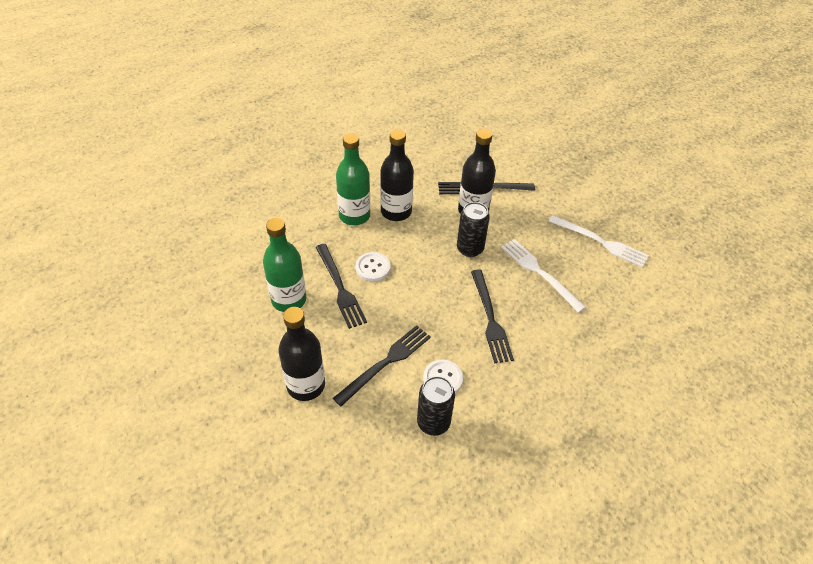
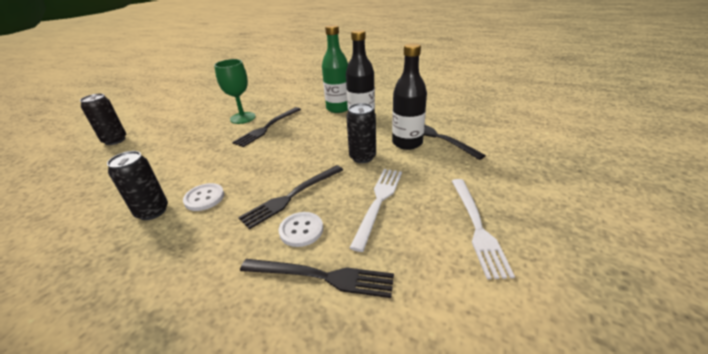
camera: 60 degrees right, 15 degrees down
(218, 441) = (115, 140): none -> black can
(289, 300) = (242, 118): green bottle -> green goblet
(306, 385) = (171, 148): black bottle -> none
(373, 267) = (297, 130): white button -> white button (301, 230)
(385, 363) = (207, 167): black fork -> black fork (321, 277)

